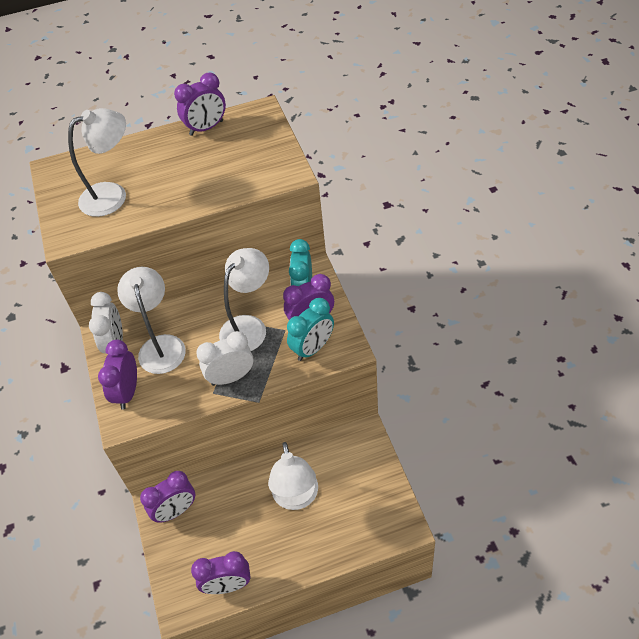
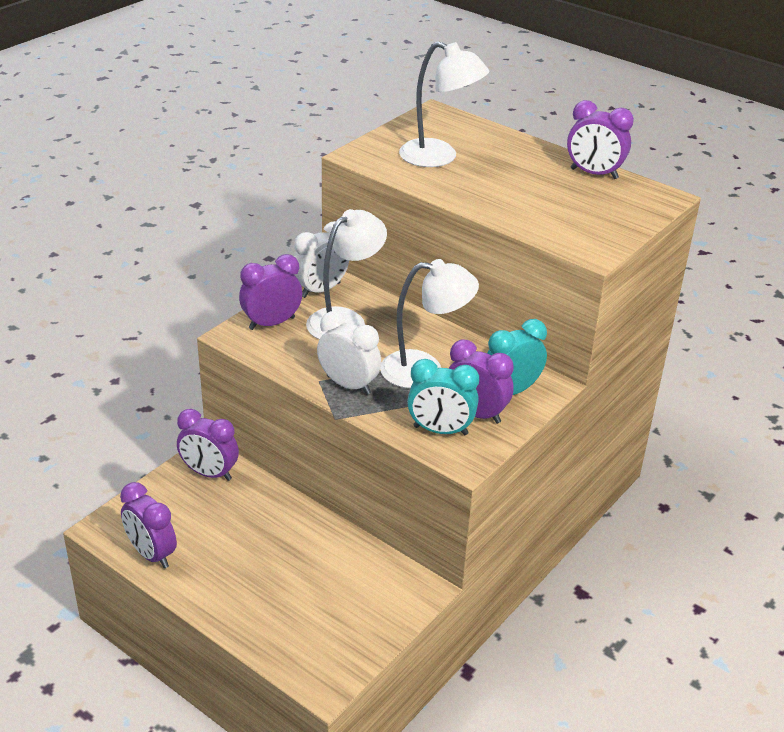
camera: 50 degrees right, 15 degrees down
(296, 498) = (292, 564): white lamp -> none

